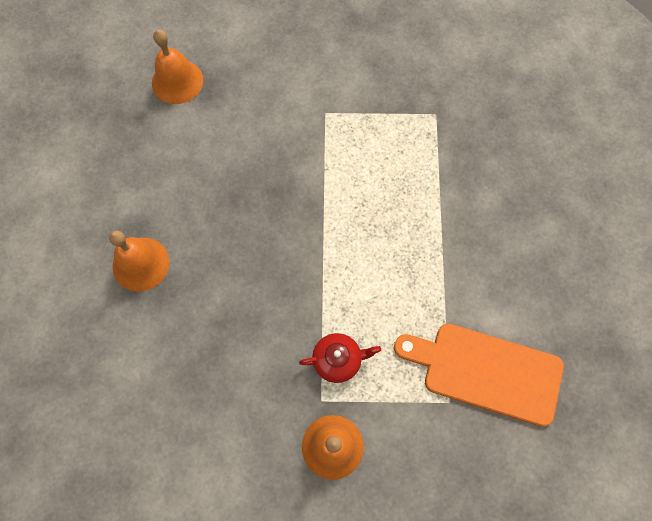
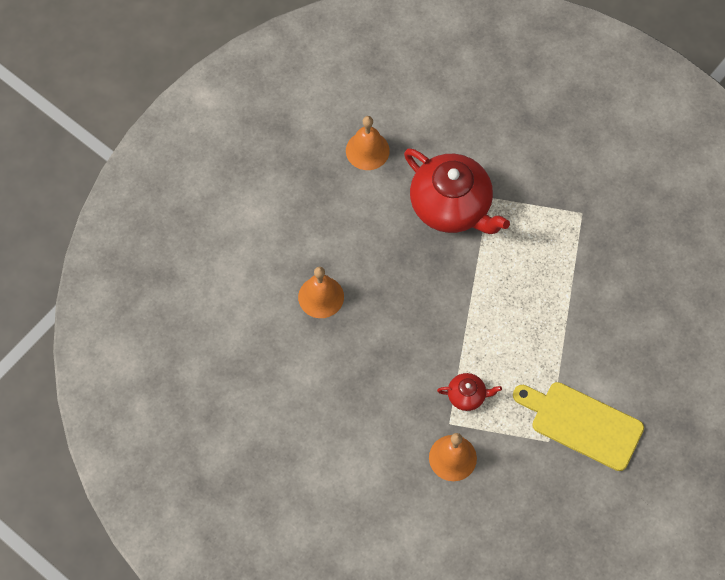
camera: 10 degrees right, 5 degrees down
(284, 130) = (451, 206): none -> red teapot
(486, 372) = (582, 424): orange cutting board -> yellow cutting board

